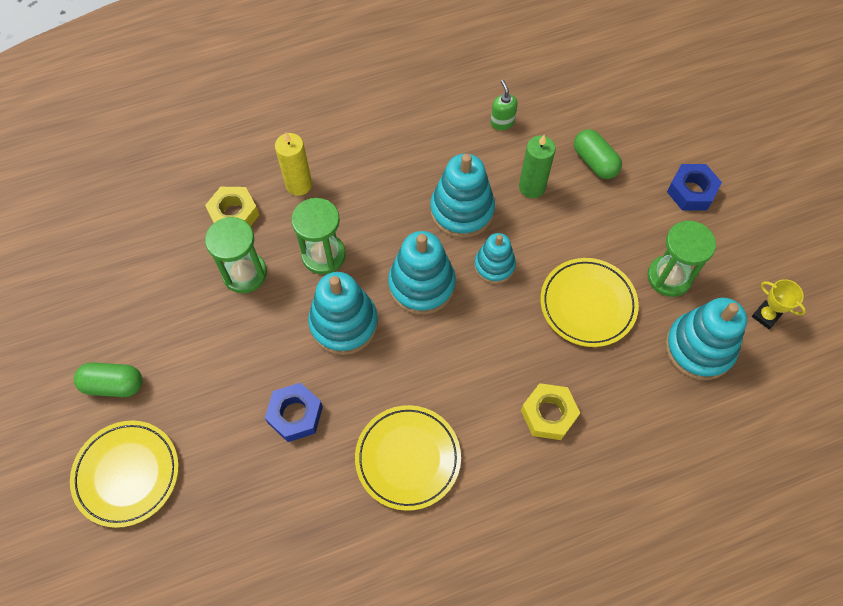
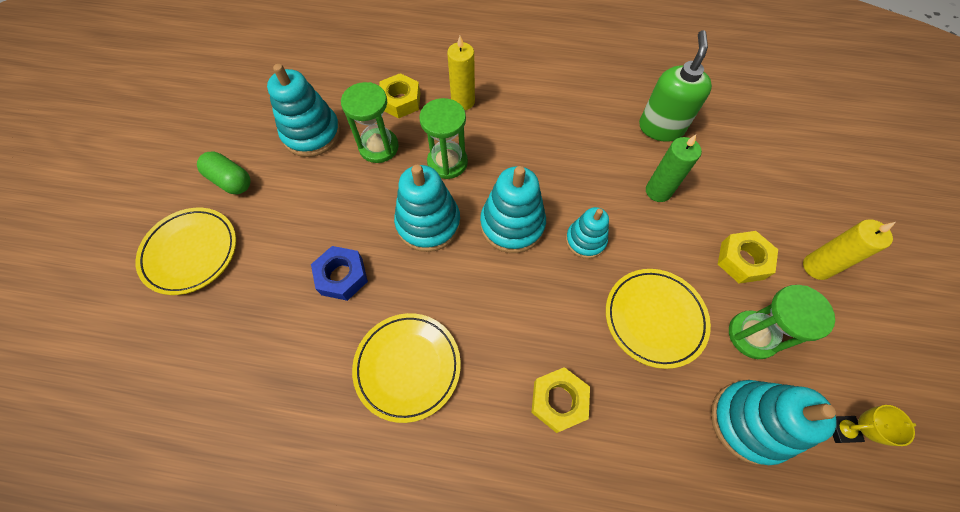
camera: 30 degrees right, 0 degrees up
(462, 211) = (583, 181): turquoise stacking toy -> turquoise stacking toy (312, 134)
(502, 122) = (661, 127): green soap dispenser -> green soap dispenser, size x1.96
(594, 162) = (730, 197): green capsule -> none
(632, 216) = (742, 260): none -> yellow nut
(691, 191) = (816, 267): blue nut -> yellow candle
(765, 316) = (842, 429): yellow trophy -> yellow trophy turned 75 degrees counterclockwise

